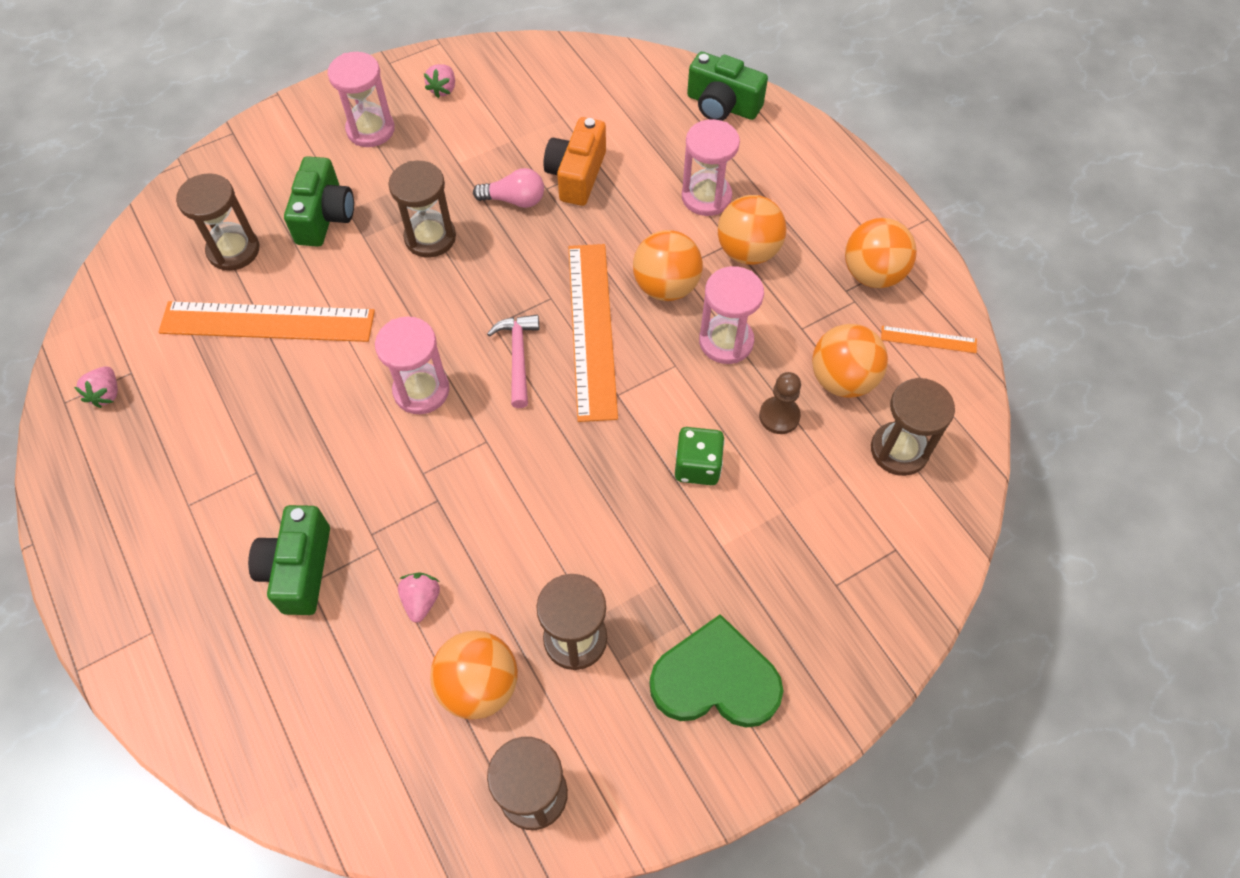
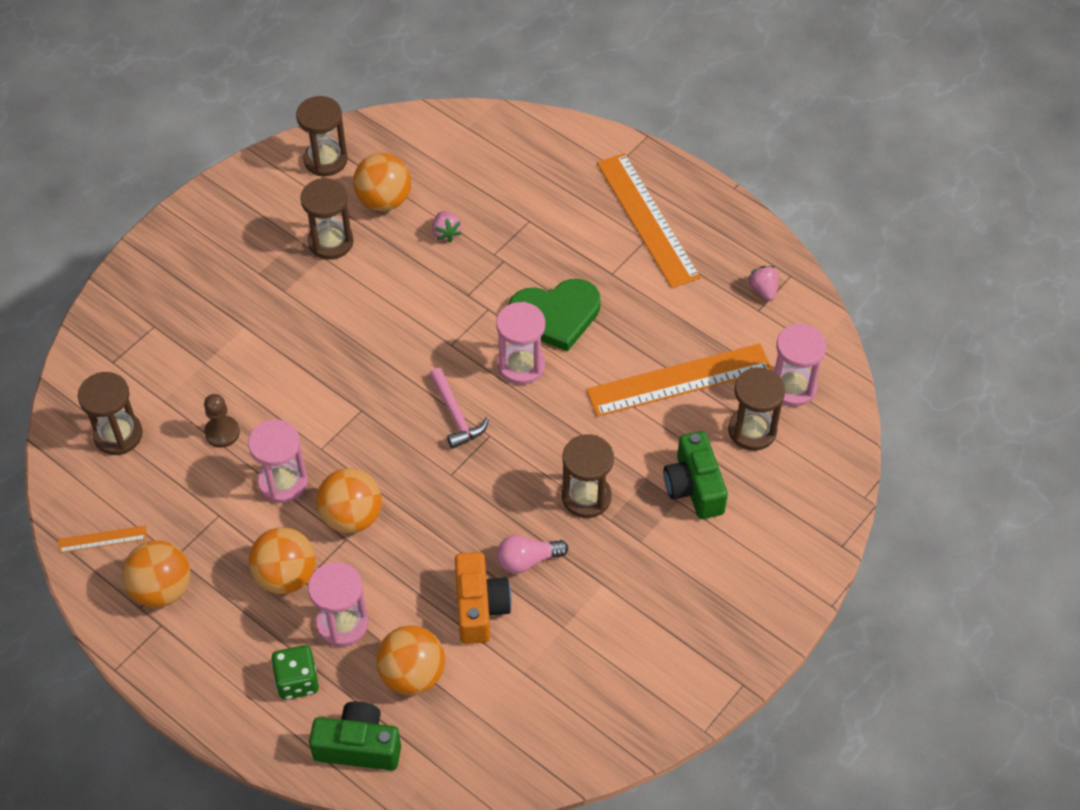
camera: 160 degrees right, 5 degrees down
(299, 569) = (541, 226): green camera -> none
(370, 130) = (710, 593): pink hourglass -> pink hourglass (792, 387)
(443, 89) = (665, 668): pink strawberry -> none
(592, 329) = (403, 457): orange ruler -> orange ruler (647, 219)
(697, 466) = (278, 375): green dice -> green dice (297, 681)
(715, 679) = (227, 247): green heart -> green heart (555, 315)
(842, 380) = (174, 479): orange ball -> orange ball (412, 674)

